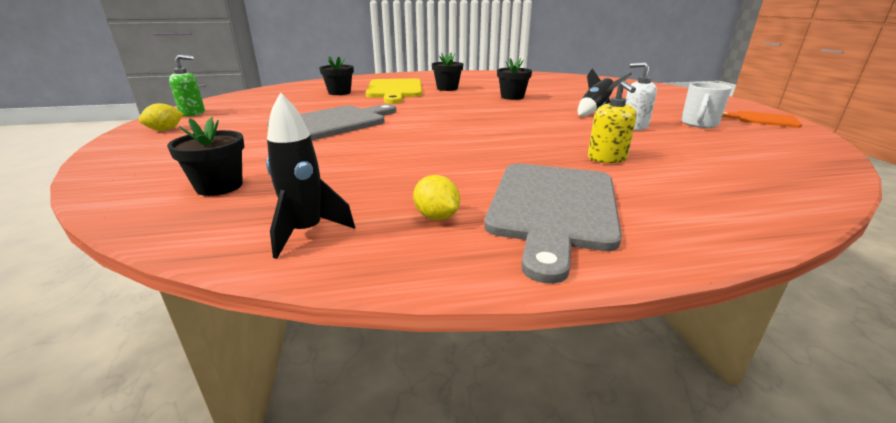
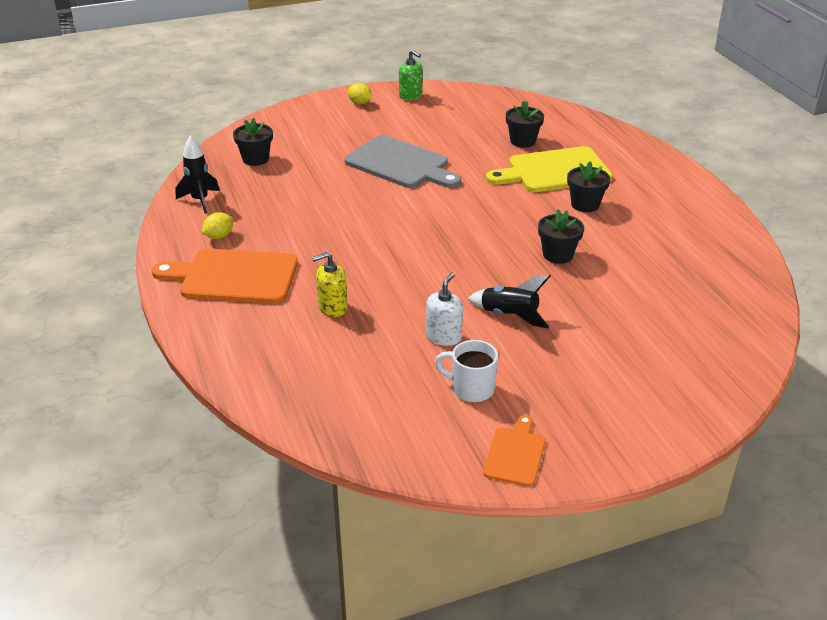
camera: 80 degrees right, 10 degrees up
(553, 207) = (233, 277): grey cutting board -> orange cutting board

